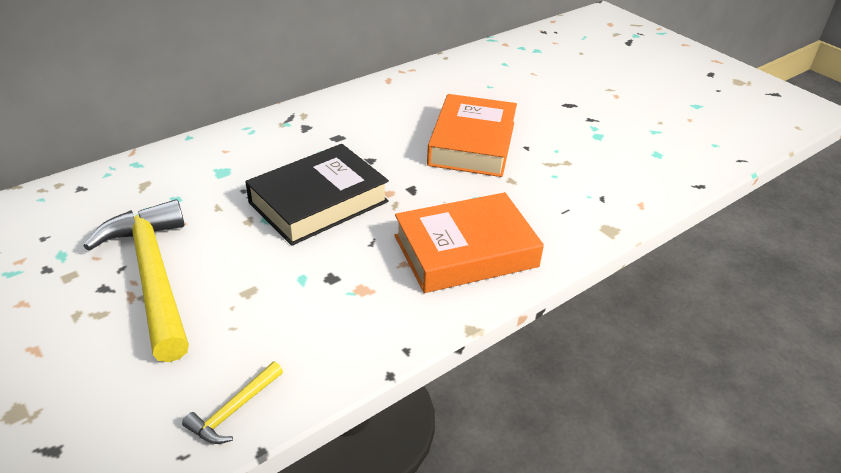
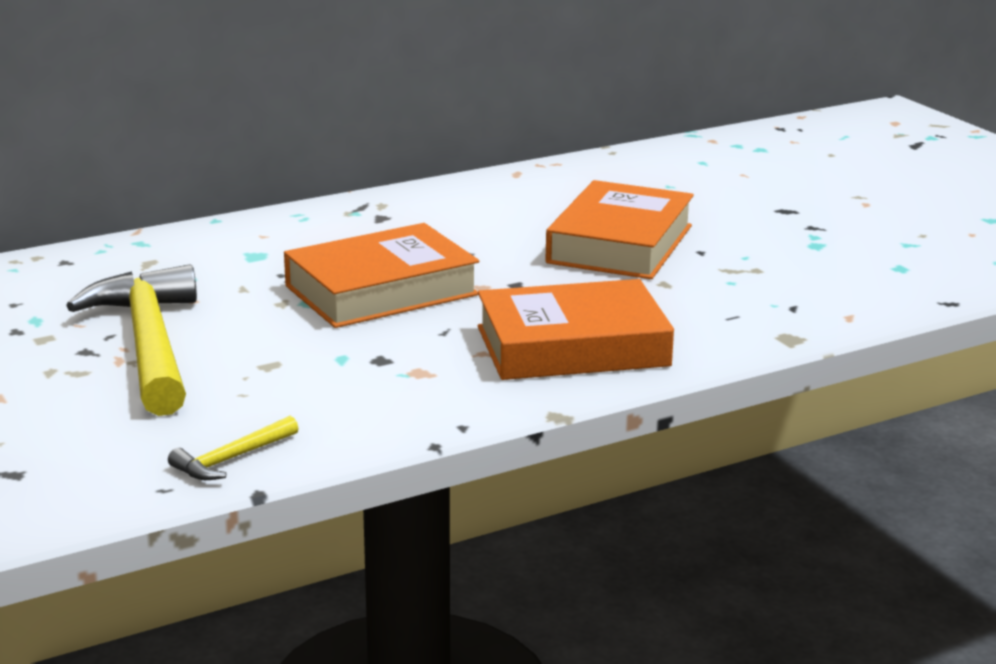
camera: 10 degrees right, 15 degrees down
(318, 202) = (381, 290): black book -> orange book

